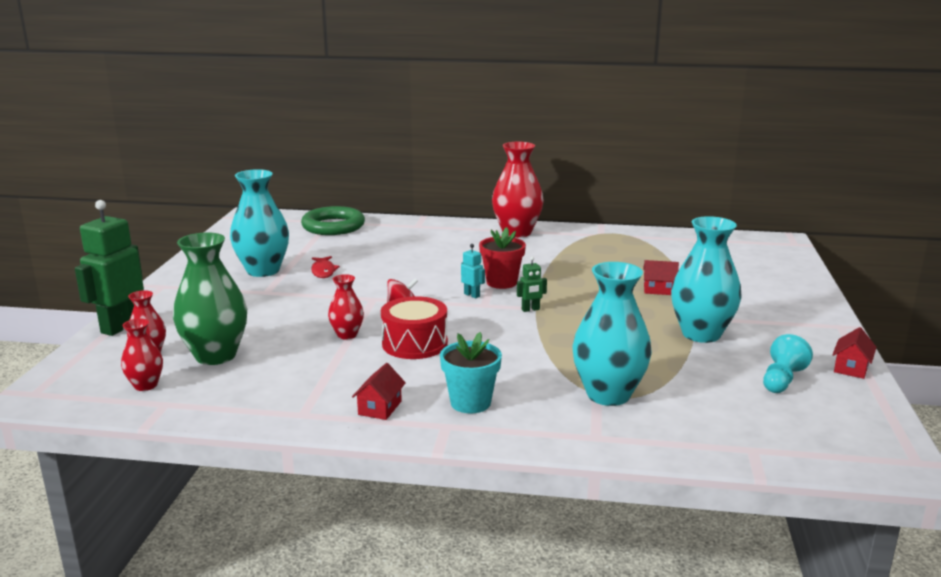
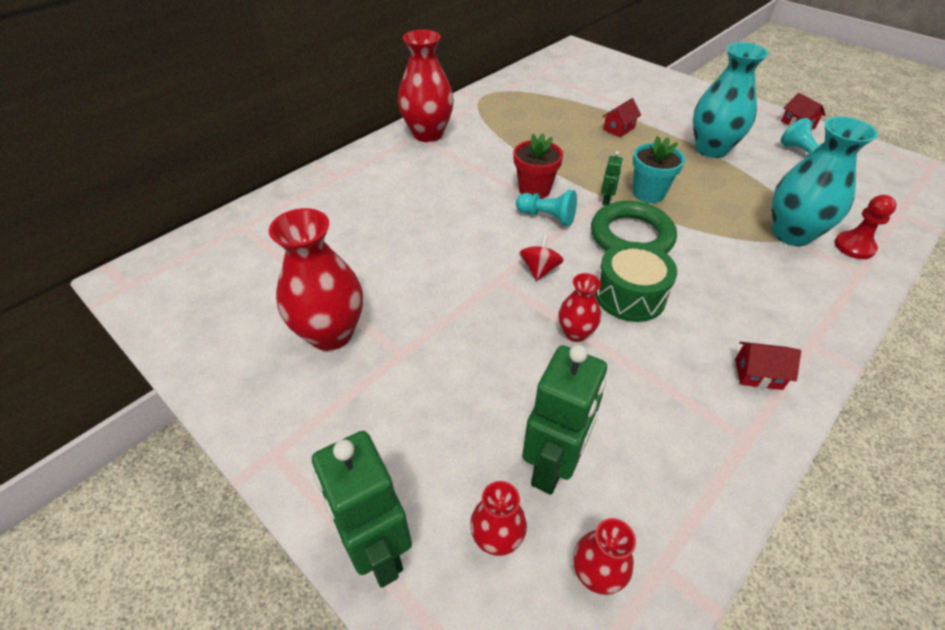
camera: 55 degrees left, 25 degrees up
(215, 355) = (552, 466): green vase -> green robot
(263, 270) = (331, 333): turquoise vase -> red vase
(323, 271) = (387, 286): red fish -> none
(333, 226) = (261, 229): green ring -> green ring (631, 236)
(380, 408) = (758, 374): red house -> red house turned 45 degrees counterclockwise
(414, 343) = (630, 295): red drum -> green drum
(470, 403) = (773, 311): turquoise flower pot -> turquoise flower pot (648, 193)
(472, 295) = (547, 217): turquoise robot -> turquoise pawn
(637, 429) = (854, 246): none -> red pawn

